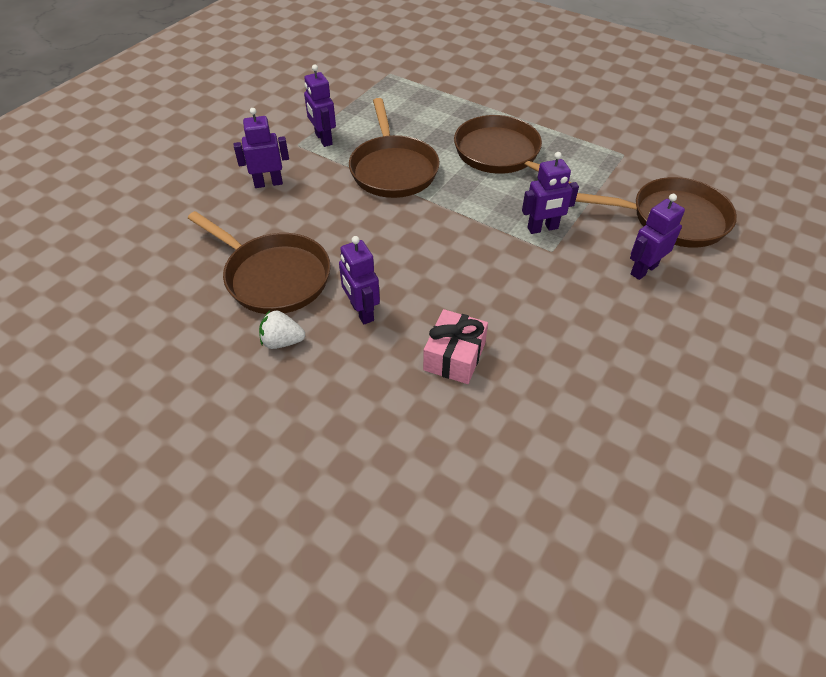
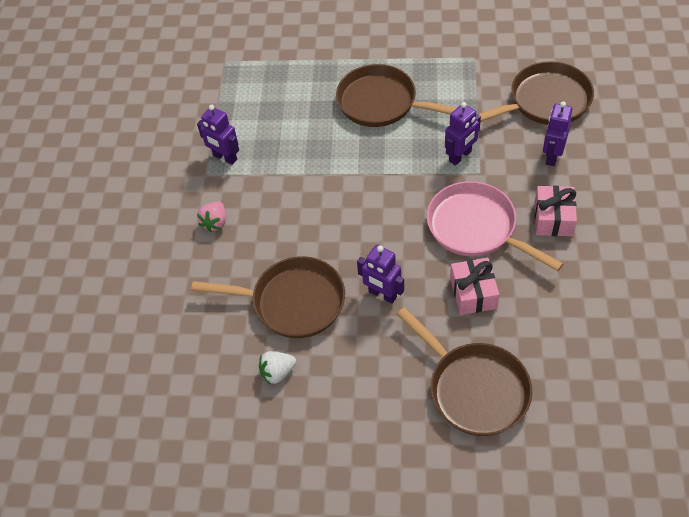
camera: 25 degrees left, 5 degrees up
(268, 183) = (215, 223): purple robot -> pink strawberry
(282, 341) = (344, 348): white strawberry -> white strawberry (277, 372)
(393, 169) = (307, 158): brown pan -> brown pan (474, 388)
(508, 298) = (476, 228): none -> pink pan
(600, 328) = (553, 218): none -> pink gift

